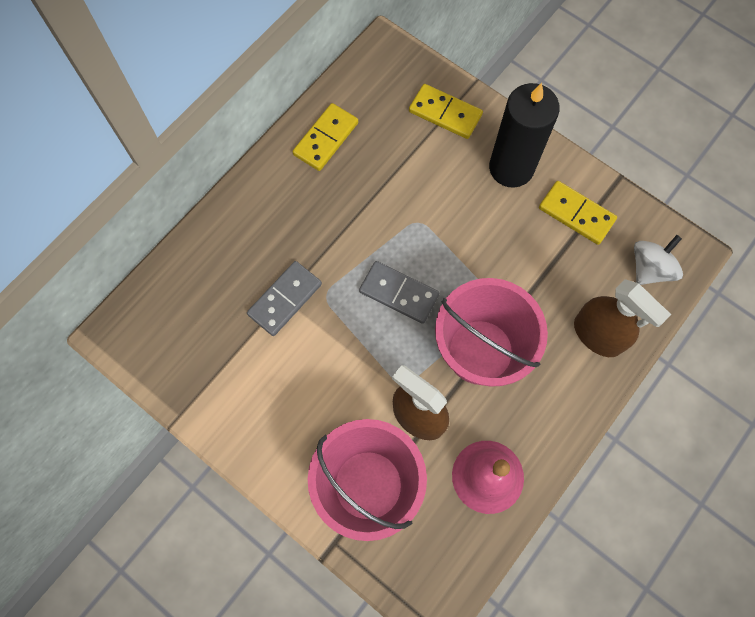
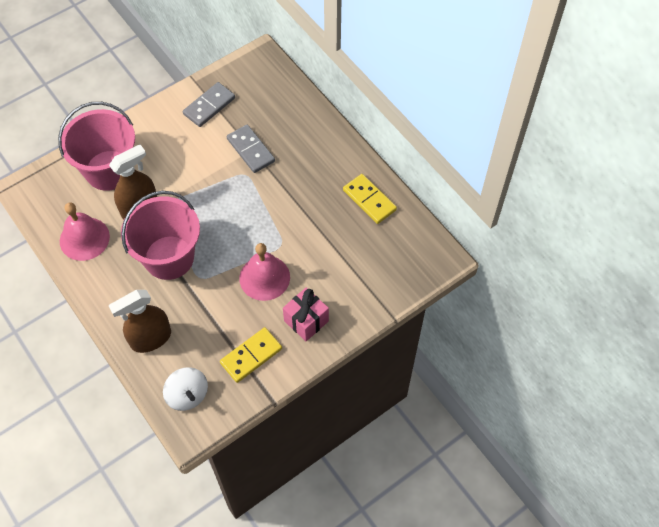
camera: 105 degrees right, 10 degrees down
(399, 293) = (230, 218): grey domino -> grey domino (209, 106)
(445, 113) = (369, 287): yellow domino -> none
(470, 228) = (264, 277): none -> pink bell
(511, 168) = (306, 321): black candle -> pink gift

